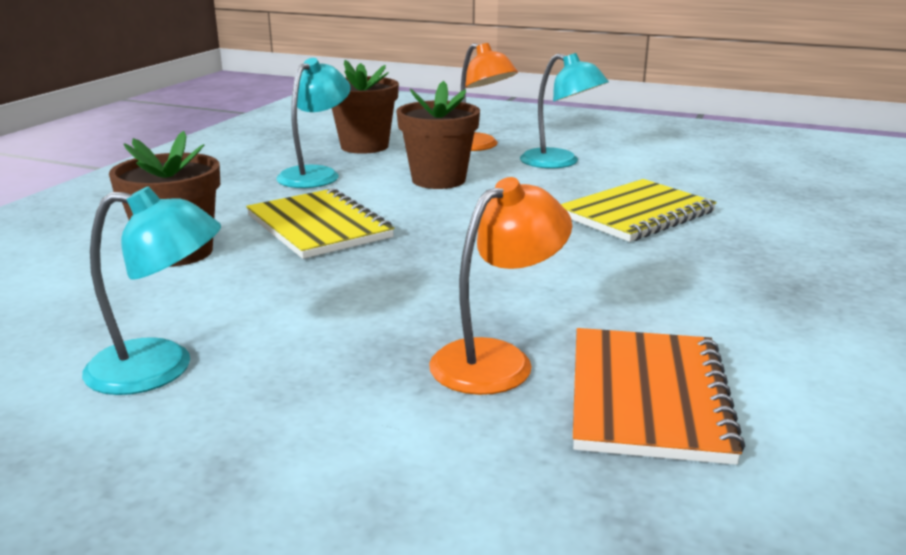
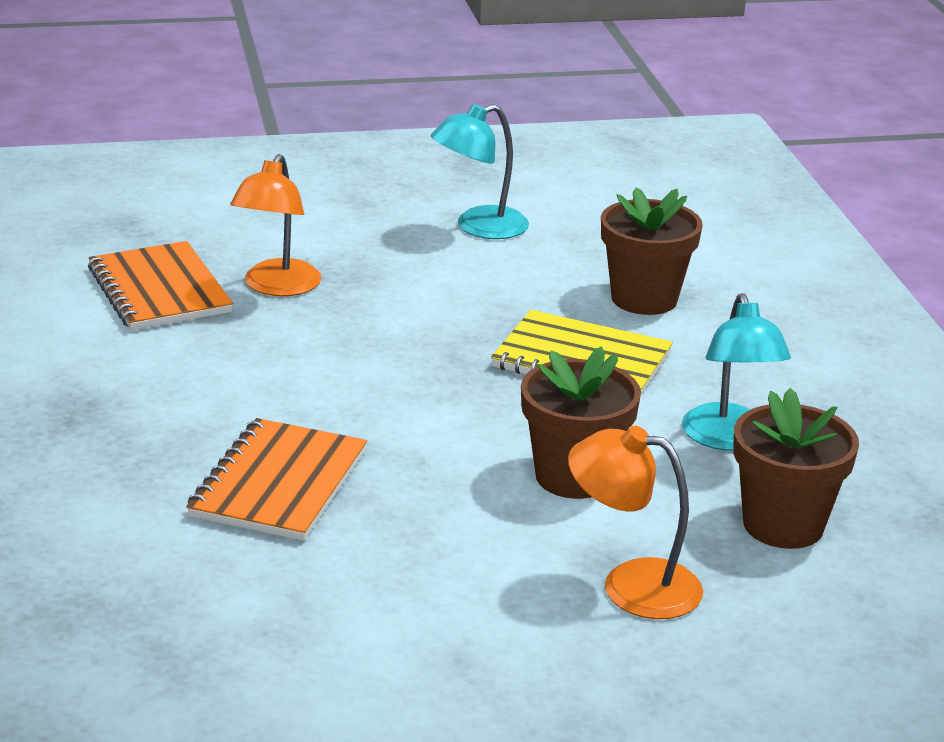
camera: 145 degrees right, 5 degrees up
(560, 162) = (466, 577): turquoise lamp -> none
(636, 214) = (279, 484): yellow notebook -> orange notebook

